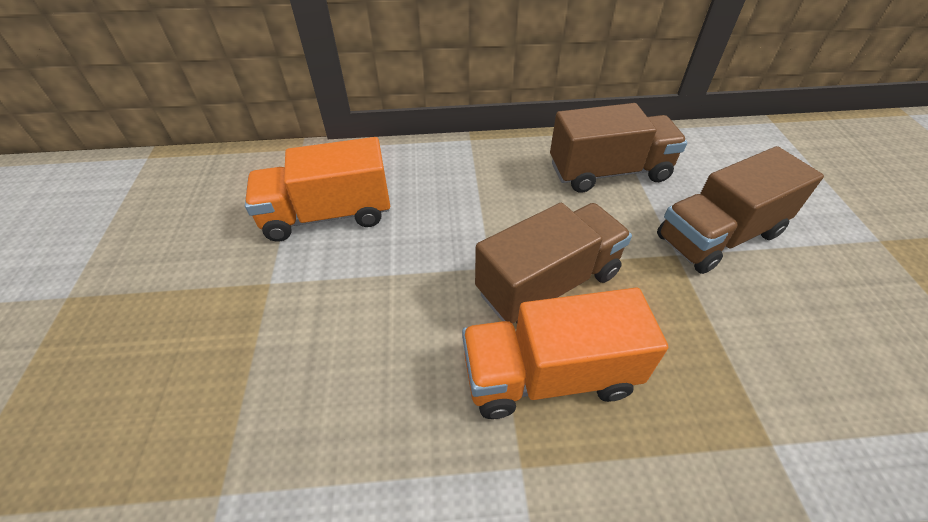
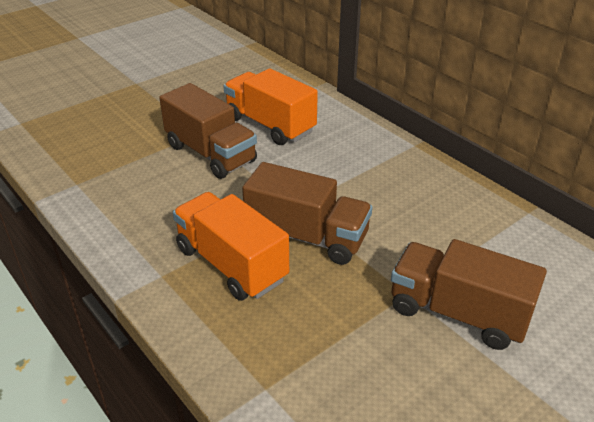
camera: 55 degrees right, 10 degrees down
(608, 172) = (465, 226): brown truck -> brown truck (210, 153)

